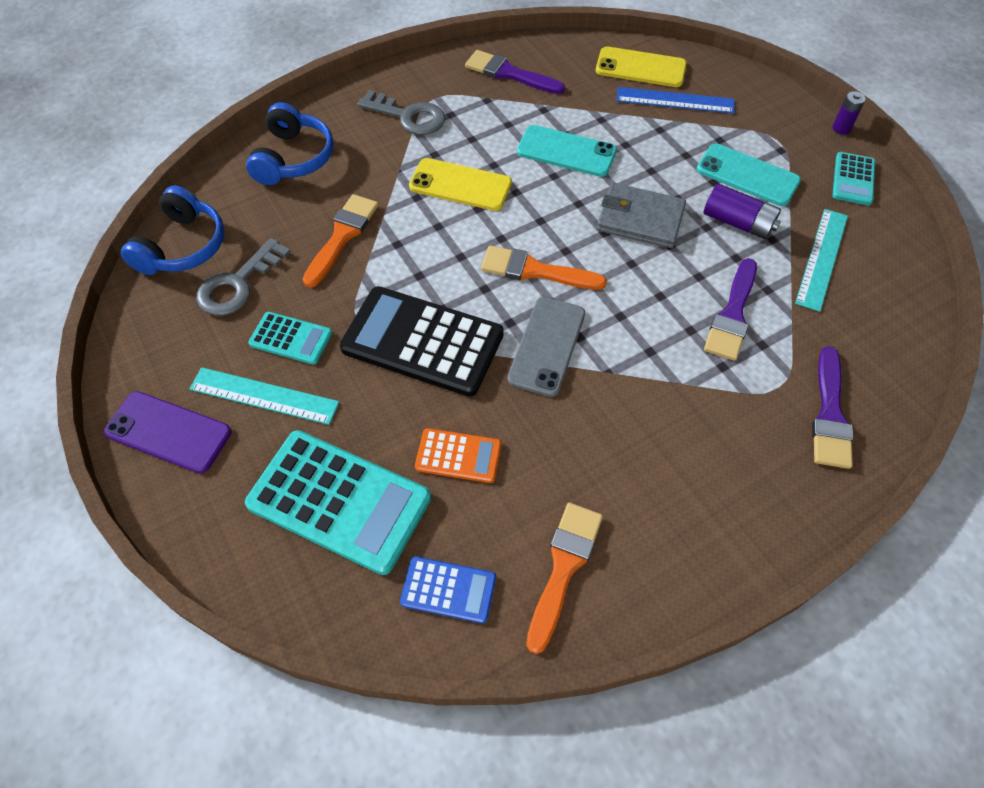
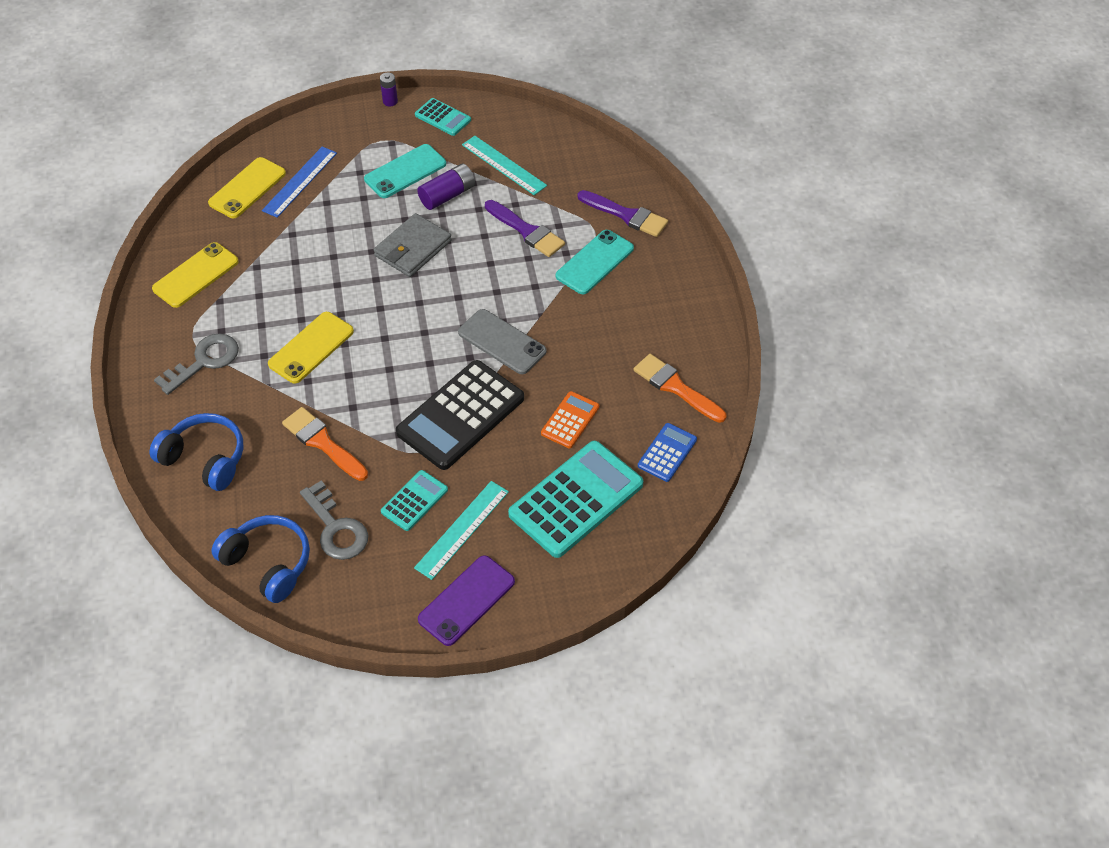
camera: 70 degrees left, 5 degrees down
(510, 74) = (196, 275): purple brush -> yellow phone
(536, 271) = (429, 326): orange brush -> none
(566, 152) = (315, 268): turquoise phone -> turquoise phone (595, 262)

